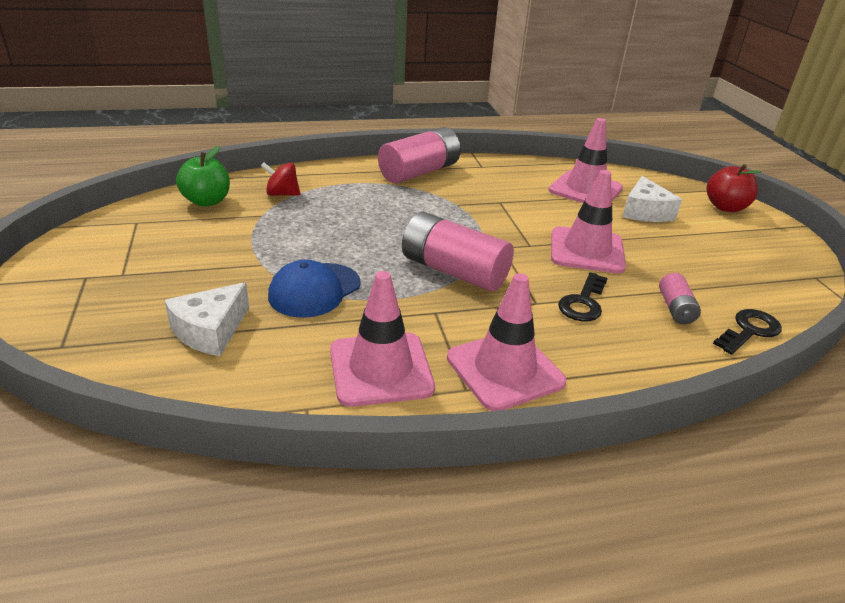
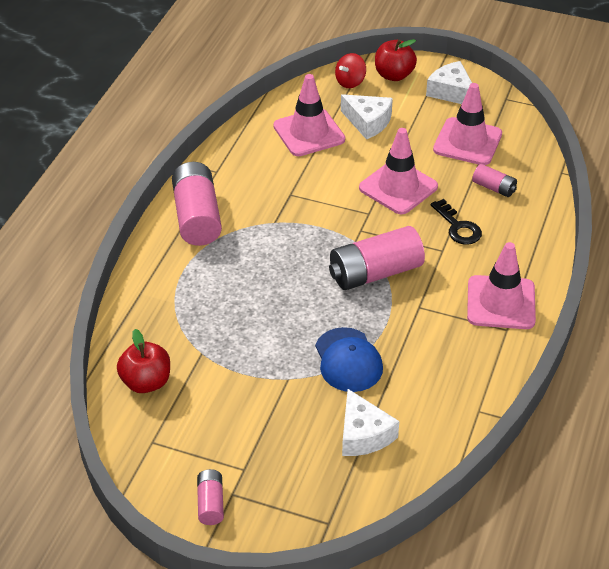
camera: 55 degrees left, 10 degrees up
(67, 269) = (210, 503): none -> pink battery
(207, 201) = (146, 382): green apple -> red apple
(282, 194) = (171, 326): red spinning top -> red spinning top (350, 82)
(380, 369) = (463, 361): pink traffic cone -> pink traffic cone (467, 142)
(749, 330) = (536, 170): black key -> none
(762, 242) = (451, 92): none -> white cheese

